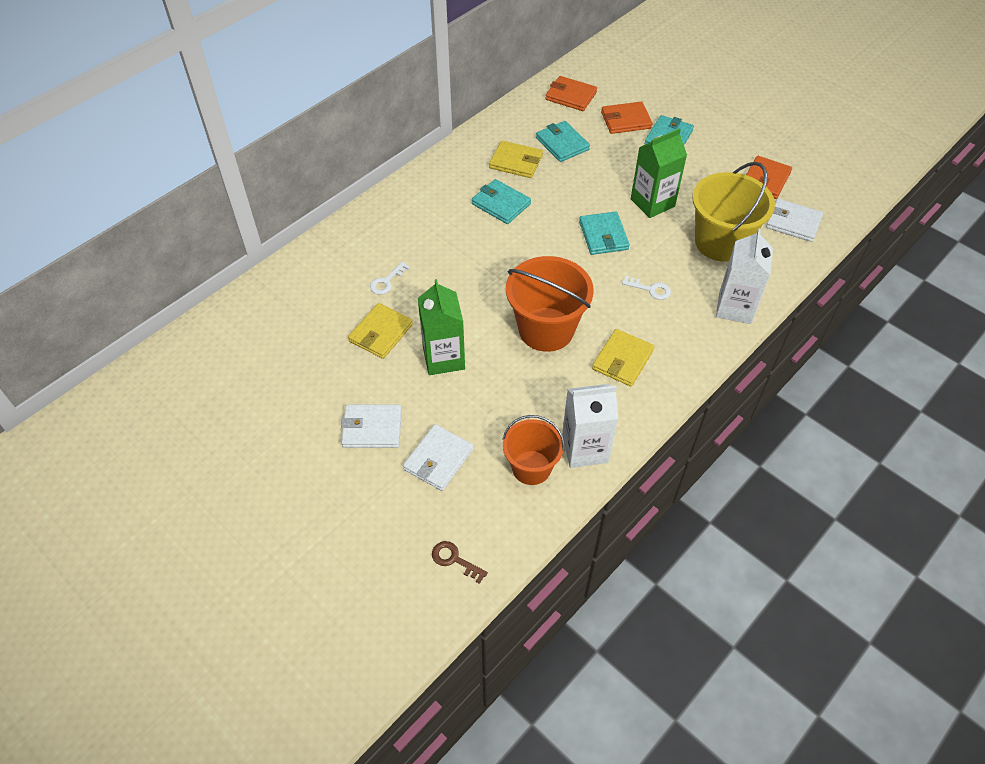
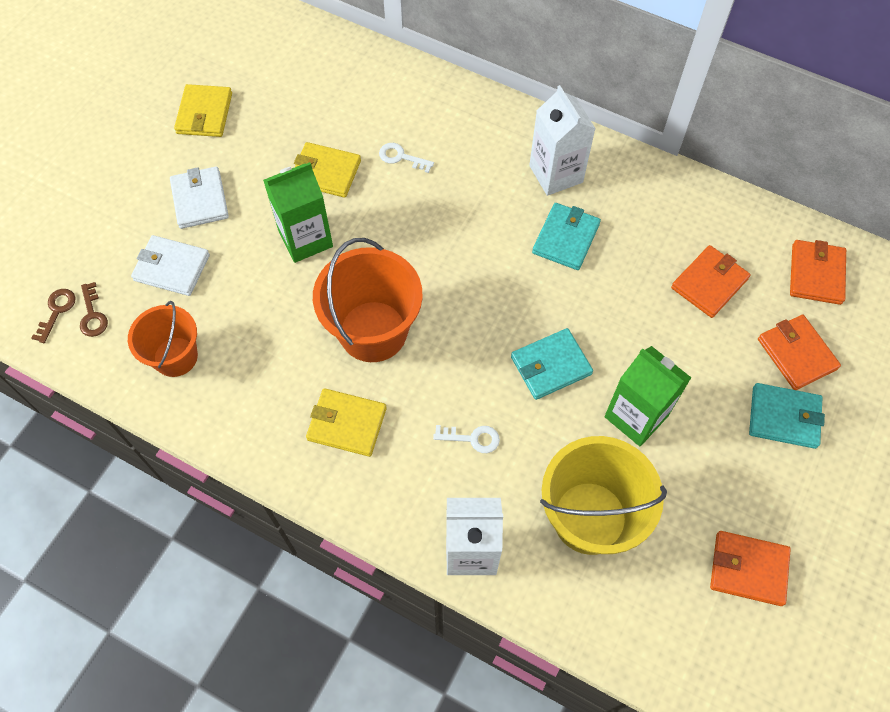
camera: 75 degrees right, 10 degrees up
(468, 529) = (92, 315): none -> brown key
(516, 162) = (650, 237): yellow wallet -> yellow wallet (204, 113)
(562, 144) = (709, 283): turquoise wallet -> orange wallet
(585, 448) = (209, 405): white carton -> white carton (556, 174)
(650, 289) = (472, 438): white key -> white key turned 90 degrees counterclockwise
(793, 222) = (668, 619): white wallet -> none

